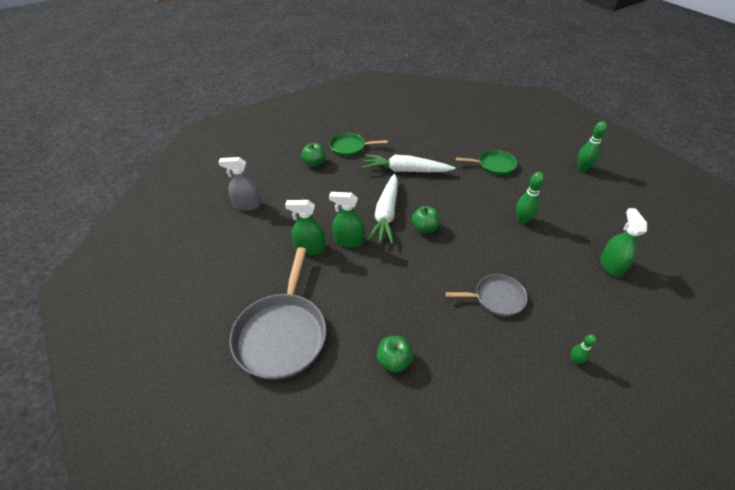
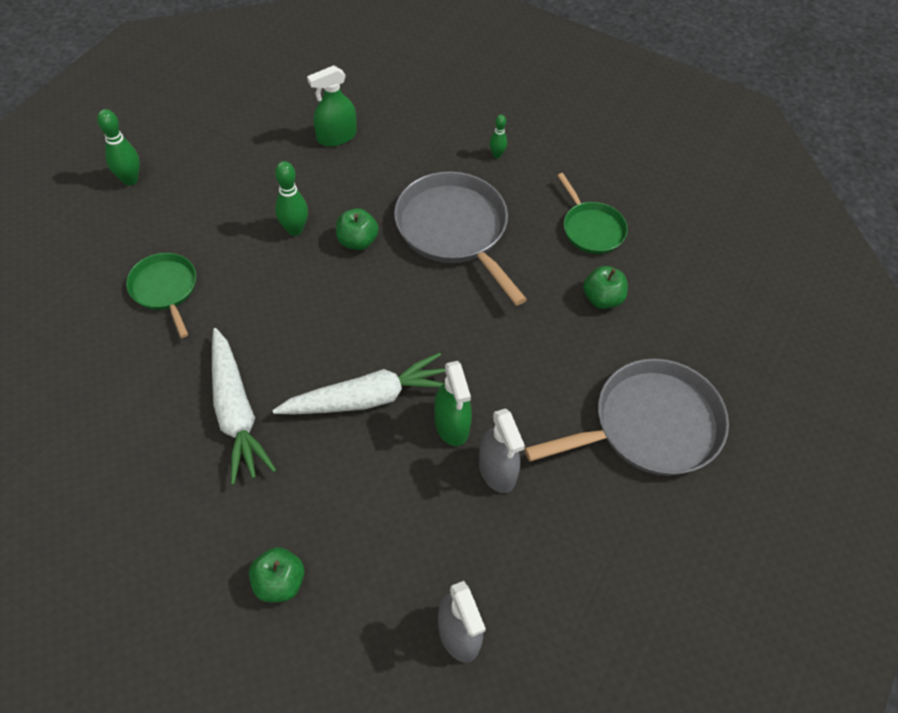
camera: 120 degrees left, 10 degrees up
(310, 248) = (497, 470): green spray bottle -> grey spray bottle
(349, 147) = (196, 542): green pan -> green pan (591, 229)
(424, 228) = (372, 337): green apple -> green apple (357, 241)
(496, 298) = (454, 230): grey pan -> grey pan, size x1.76

